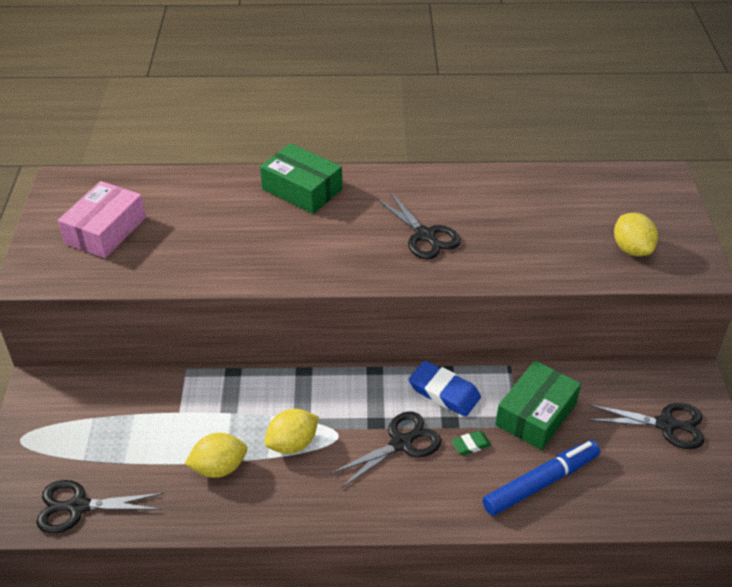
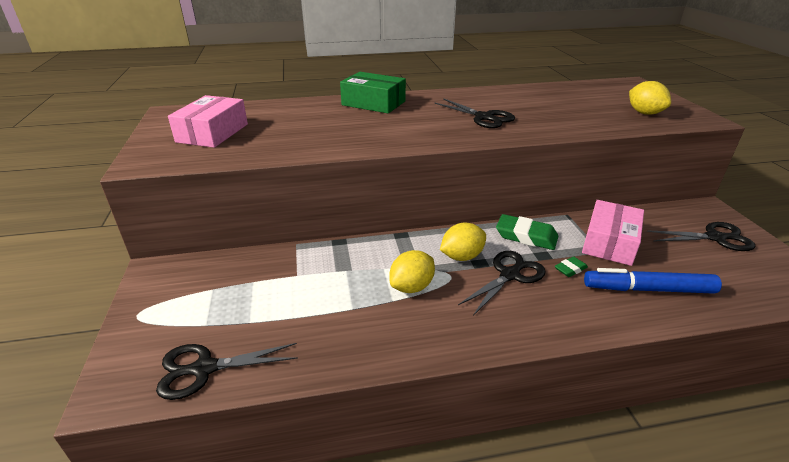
camera: 10 degrees left, 10 degrees down
(219, 468) = (347, 314): yellow lemon -> yellow lemon (462, 256)
(444, 392) = (526, 236): blue eraser -> green eraser
(536, 414) = (609, 242): green box -> pink box
(541, 483) = (648, 289): blue marker -> blue marker turned 135 degrees counterclockwise

